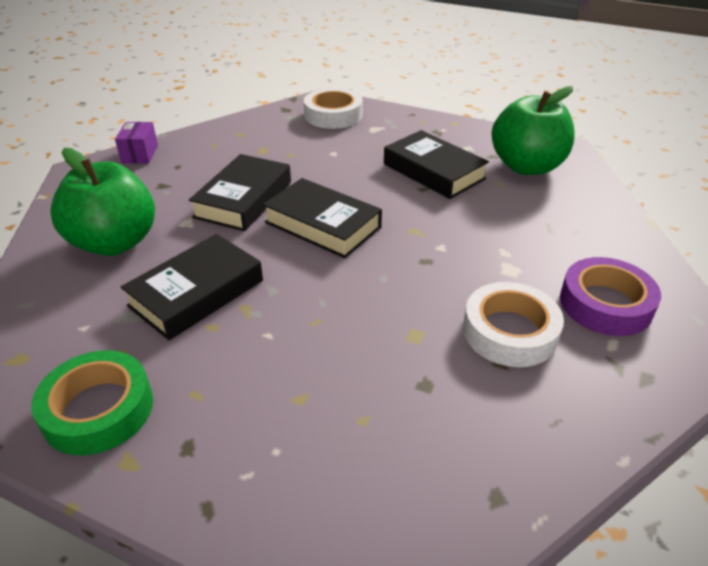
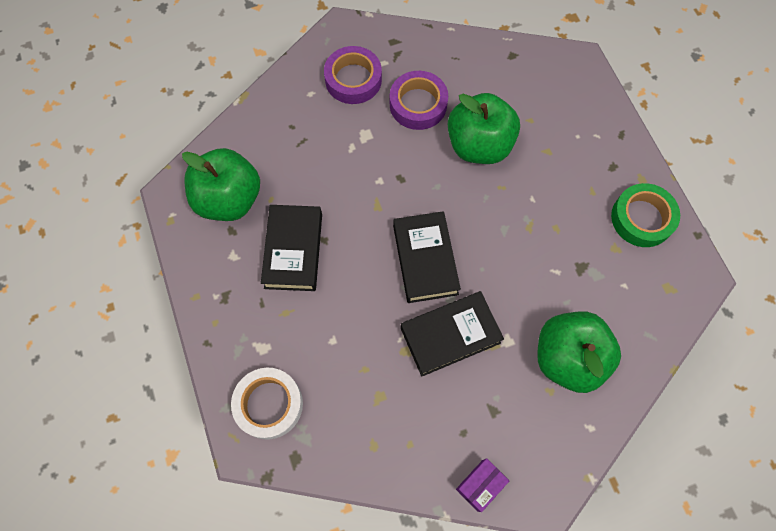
camera: 135 degrees left, 30 degrees up
(196, 293) = (547, 261): black book -> none
(390, 342) = (479, 145): none -> green apple
(509, 332) = (418, 104): white tape -> purple tape

